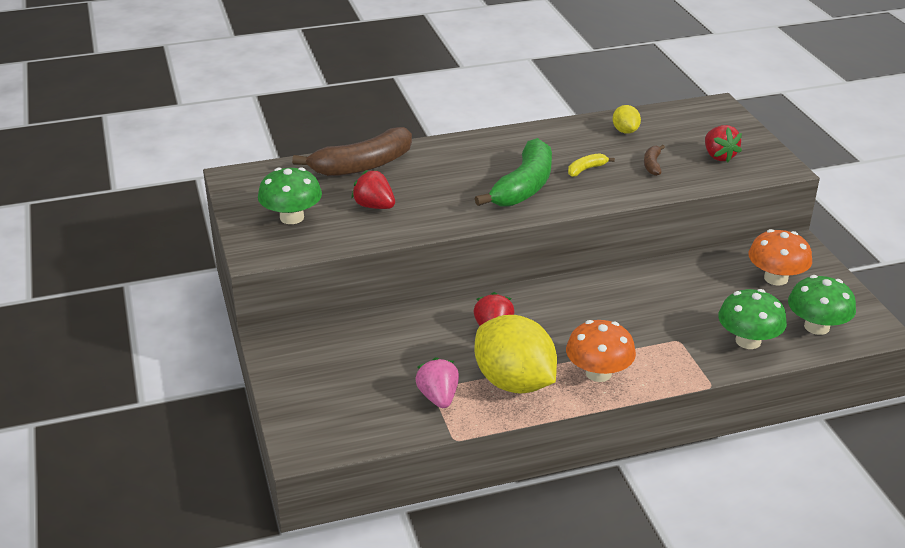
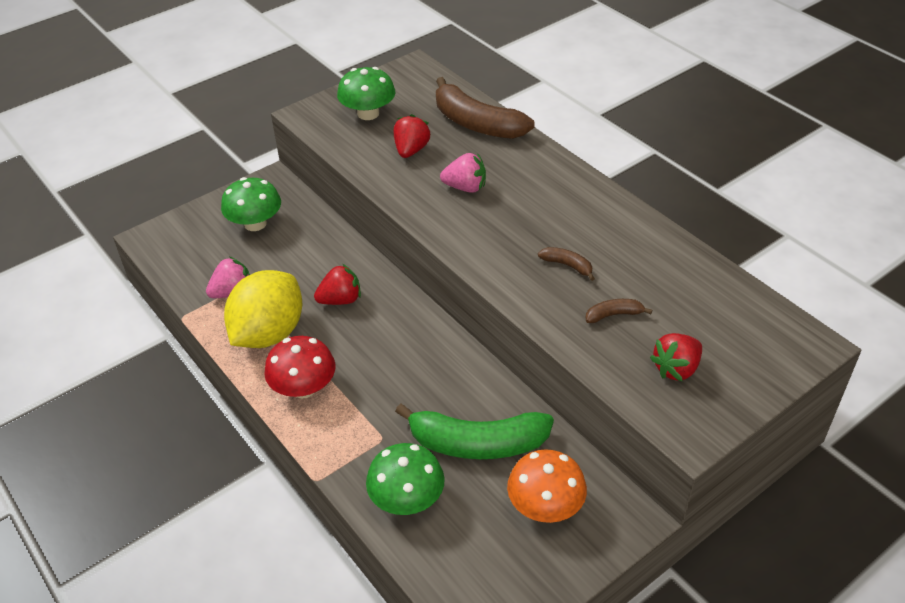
camera: 70 degrees right, 10 degrees up
(453, 191) = (465, 187): none -> pink strawberry
(524, 186) = (503, 230): green banana -> green banana (477, 443)
(586, 169) = (567, 265): yellow banana -> brown banana
(598, 373) = (304, 388): orange mushroom -> red mushroom
(625, 131) = (677, 277): yellow lemon -> none
(816, 327) = (463, 562): green mushroom -> green mushroom (255, 223)

